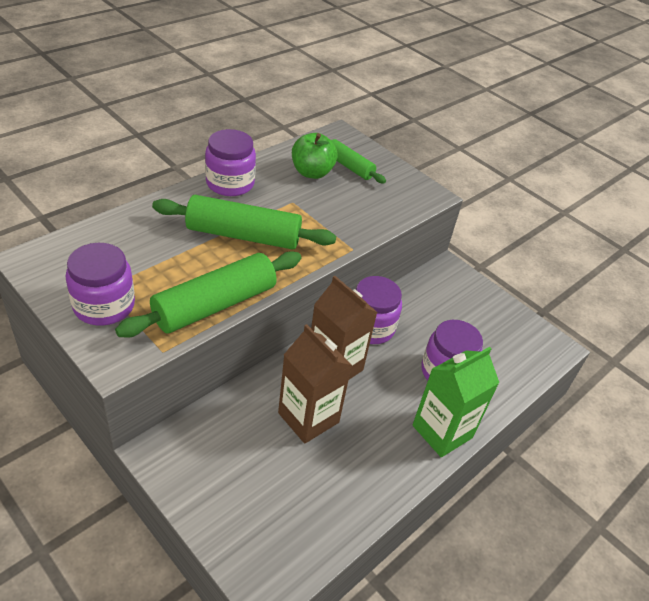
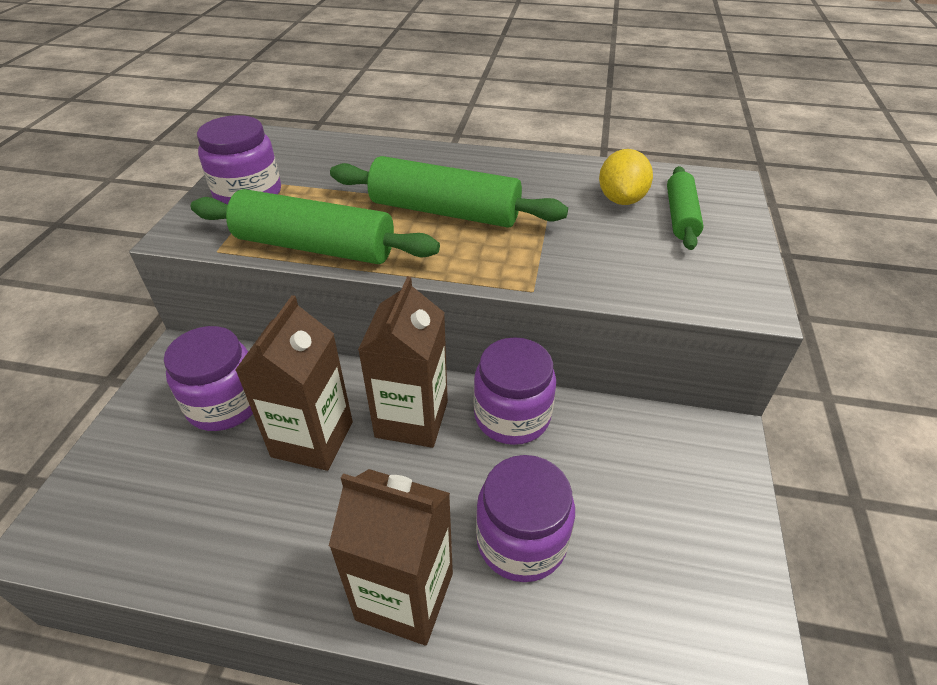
camera: 60 degrees right, 0 degrees up
(230, 183) = (513, 166): purple jar -> purple jar (225, 403)
(243, 235) = (445, 211): green rolling pin -> green rolling pin turned 45 degrees counterclockwise
(312, 172) = (621, 199): green apple -> yellow lemon
(442, 431) = (405, 596): green carton -> brown carton

